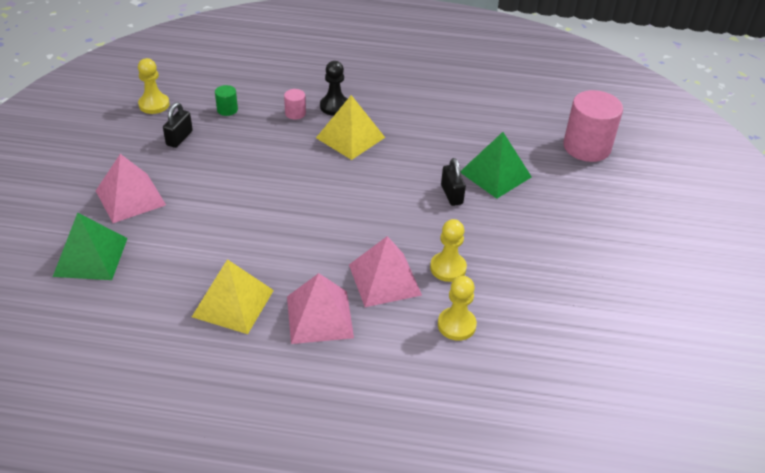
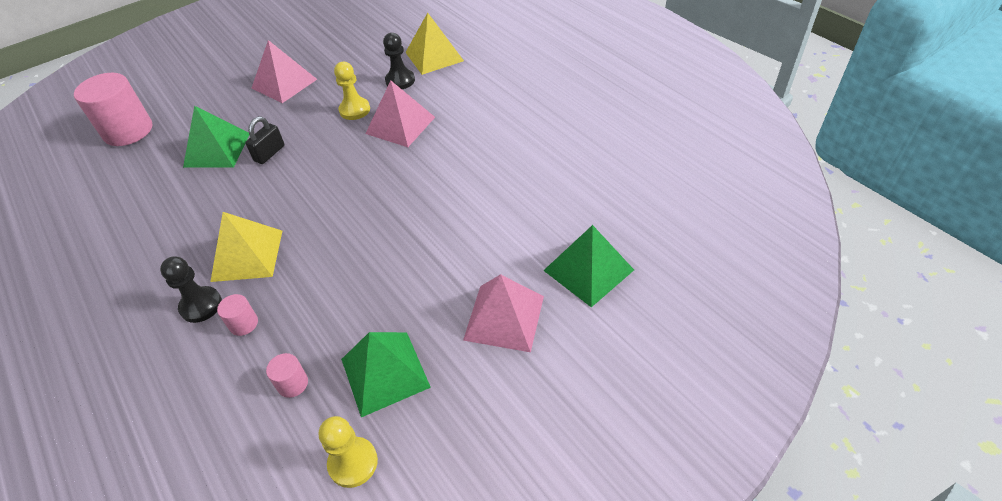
camera: 130 degrees left, 5 degrees up
(179, 138) = (385, 373): black padlock -> green pyramid
(227, 110) = (292, 384): green cylinder -> pink cylinder
(233, 303) = (513, 165): yellow pyramid -> yellow pyramid (434, 56)
(319, 316) = (468, 126): pink pyramid -> pink pyramid (284, 83)
(456, 325) = (400, 80): yellow pawn -> black pawn

